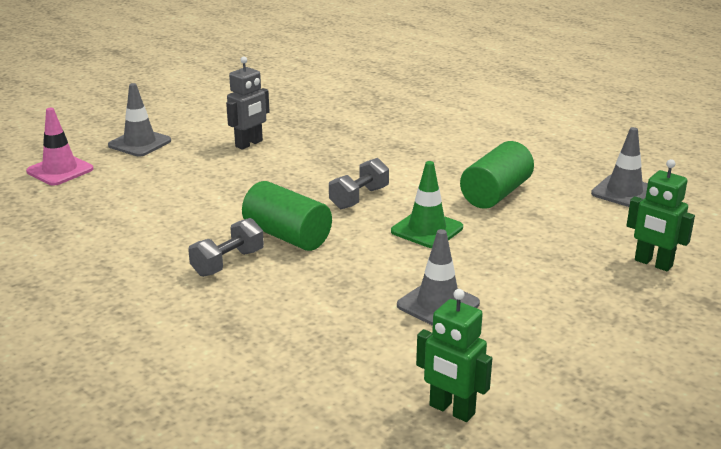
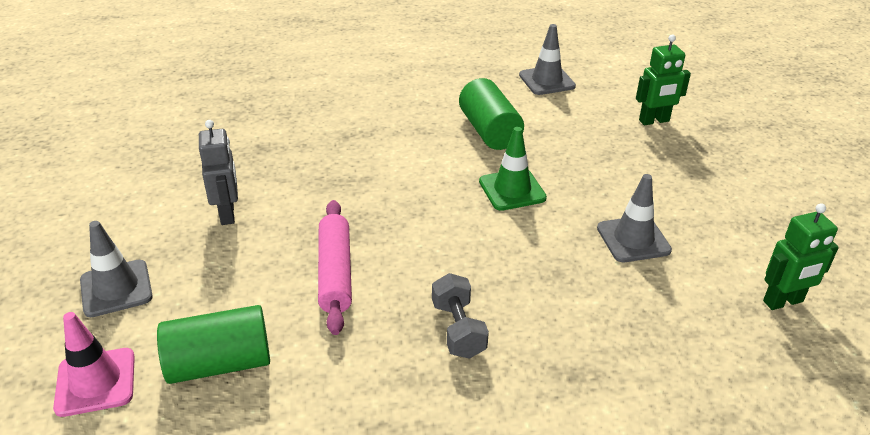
camera: 55 degrees left, 10 degrees up
(234, 199) = (335, 273): none -> pink rolling pin
(287, 236) = (444, 270): green cylinder -> green cylinder (219, 363)
(359, 198) = (419, 199): grey dumbbell -> none

